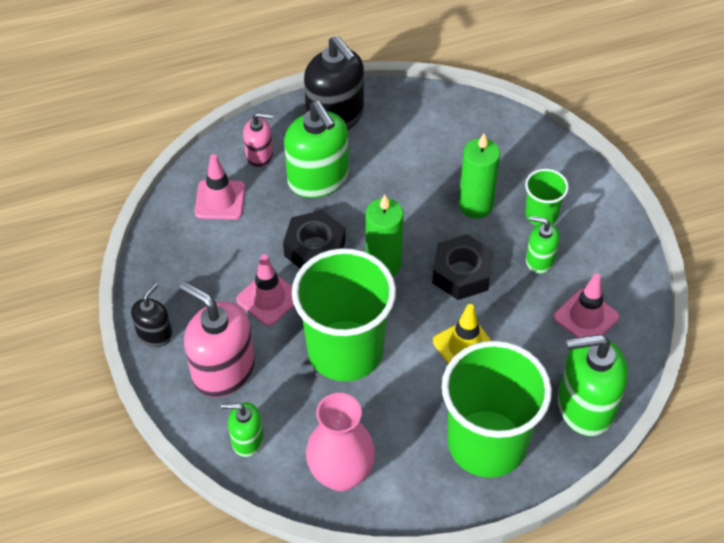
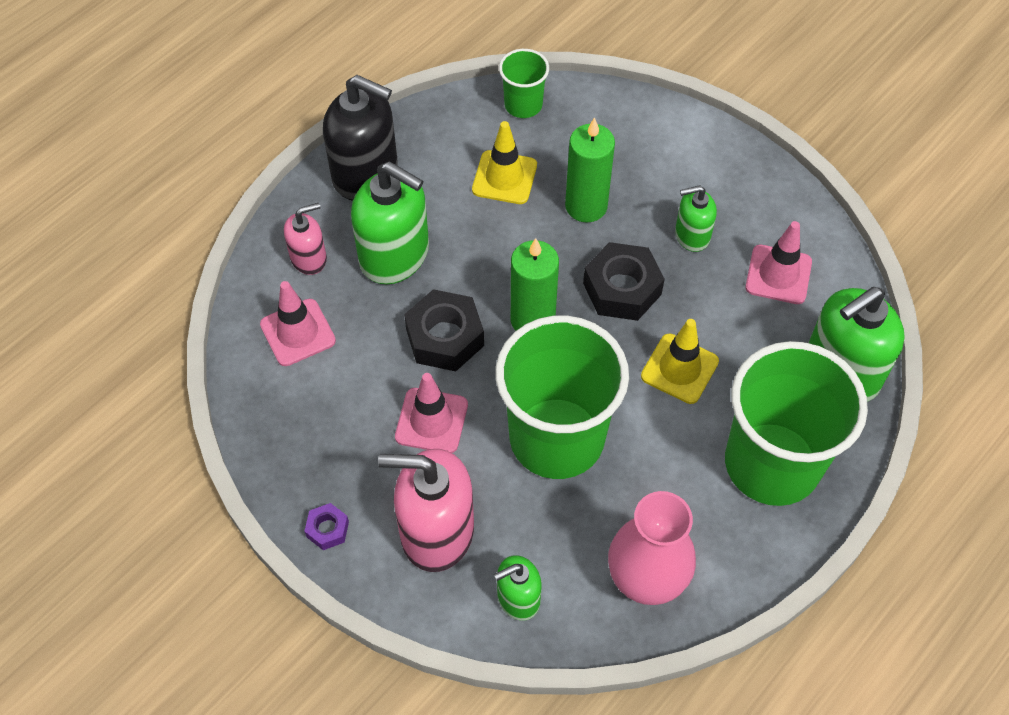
camera: 30 degrees left, 5 degrees up
(155, 334) = (327, 529): black soap dispenser -> purple nut
(430, 160) = (504, 177): none -> yellow traffic cone
(541, 214) = (660, 184): green cup -> green cup (523, 105)

